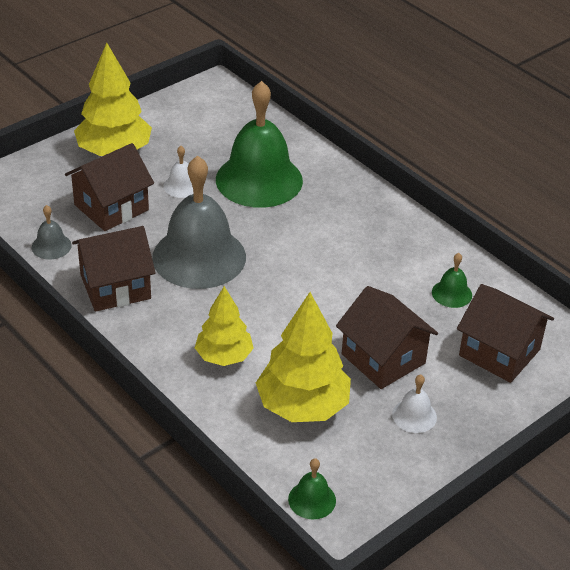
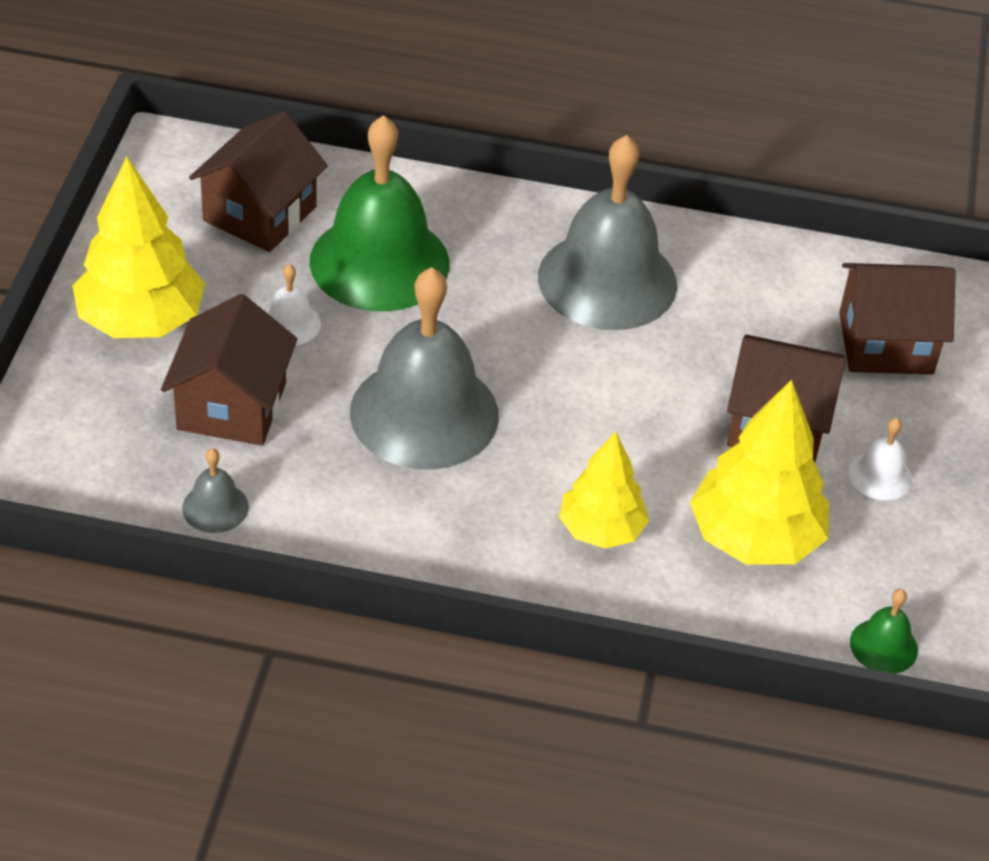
camera: 40 degrees left, 5 degrees up
(115, 287) = (366, 515): brown house -> brown house (260, 214)
(370, 244) = (607, 280): none -> grey bell
(452, 293) = (763, 296): green bell -> none

